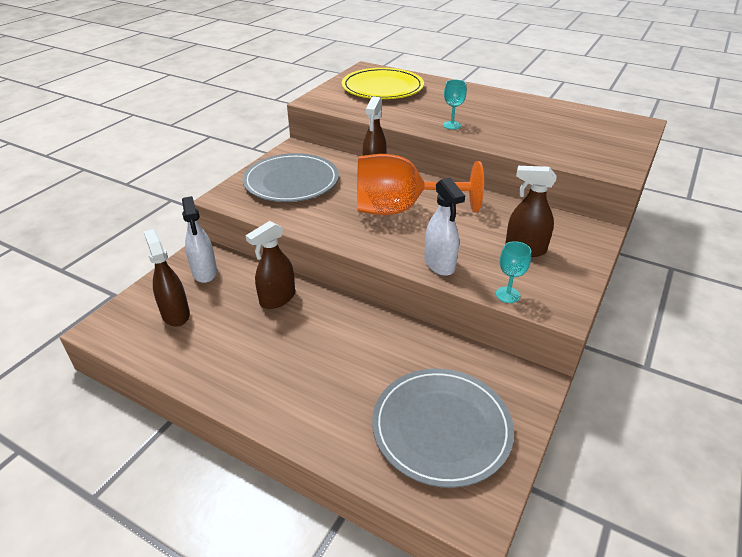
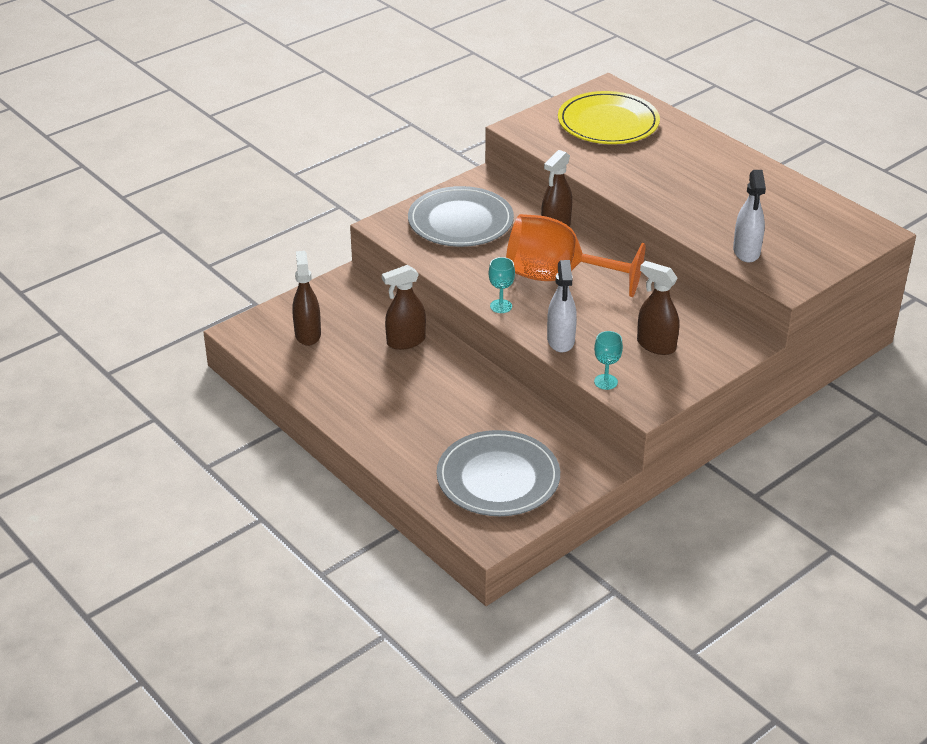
camera: 20 degrees right, 0 degrees up
(204, 272) = (346, 300): white spray bottle -> white spray bottle (746, 252)
(452, 125) = (652, 192): turquoise goblet -> turquoise goblet (501, 306)

